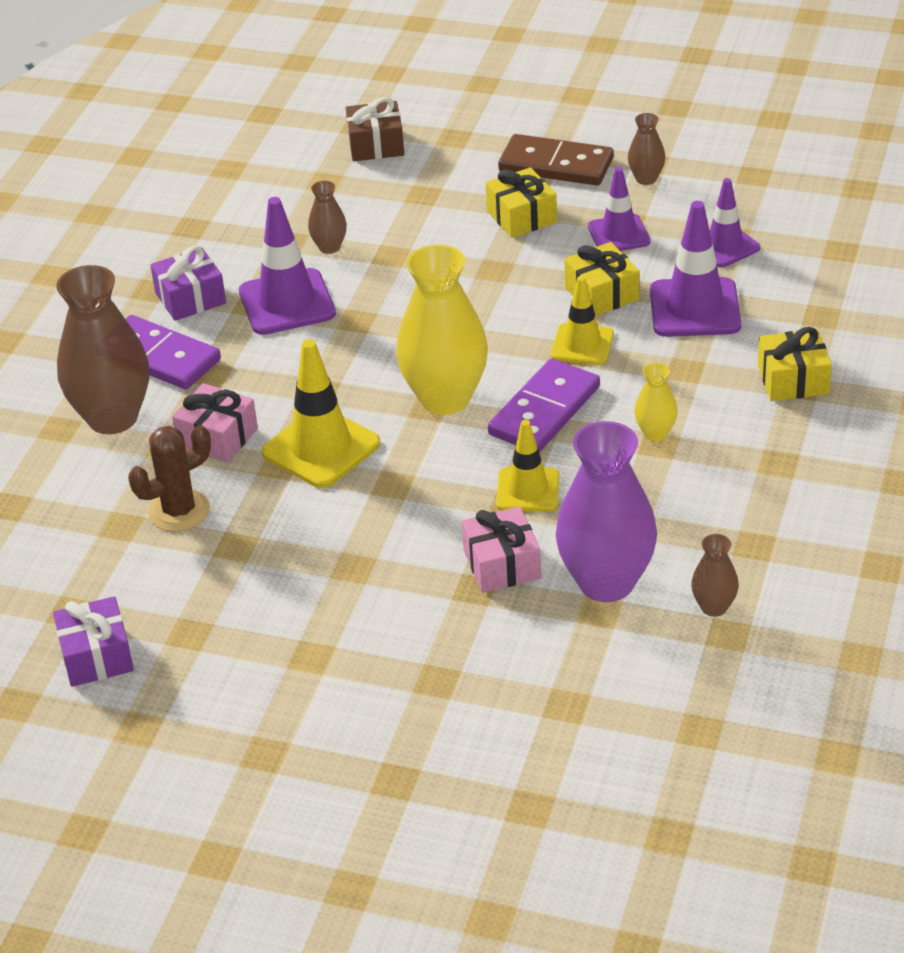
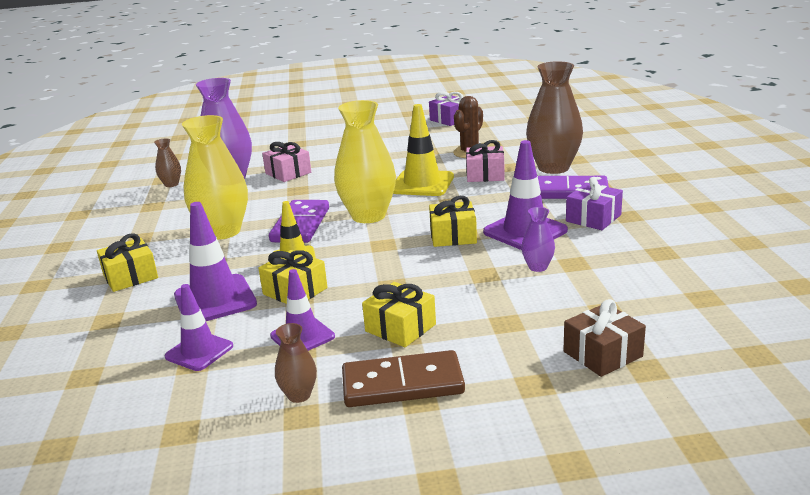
camera: 155 degrees right, 15 degrees down
(329, 247) = (537, 267): brown vase -> purple vase
(372, 322) = (453, 236): none -> yellow gift
(528, 490) = (290, 196): yellow traffic cone -> none
(655, 433) = (223, 232): yellow vase -> yellow vase, size x2.16

